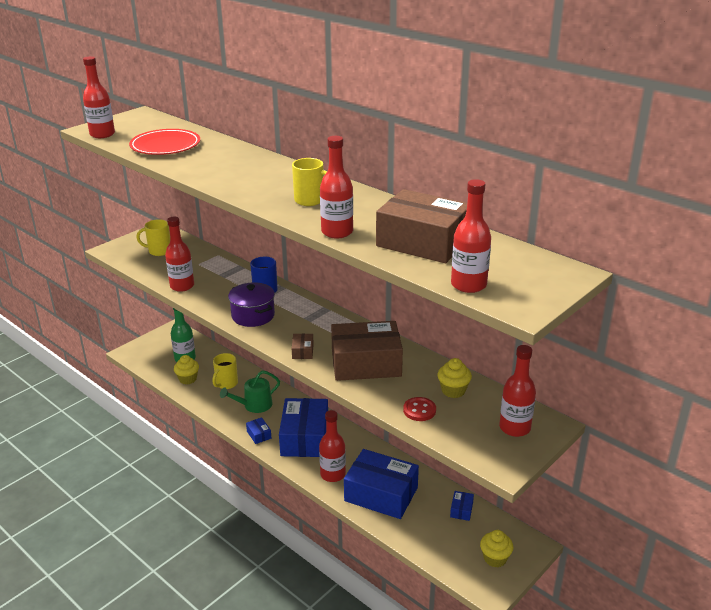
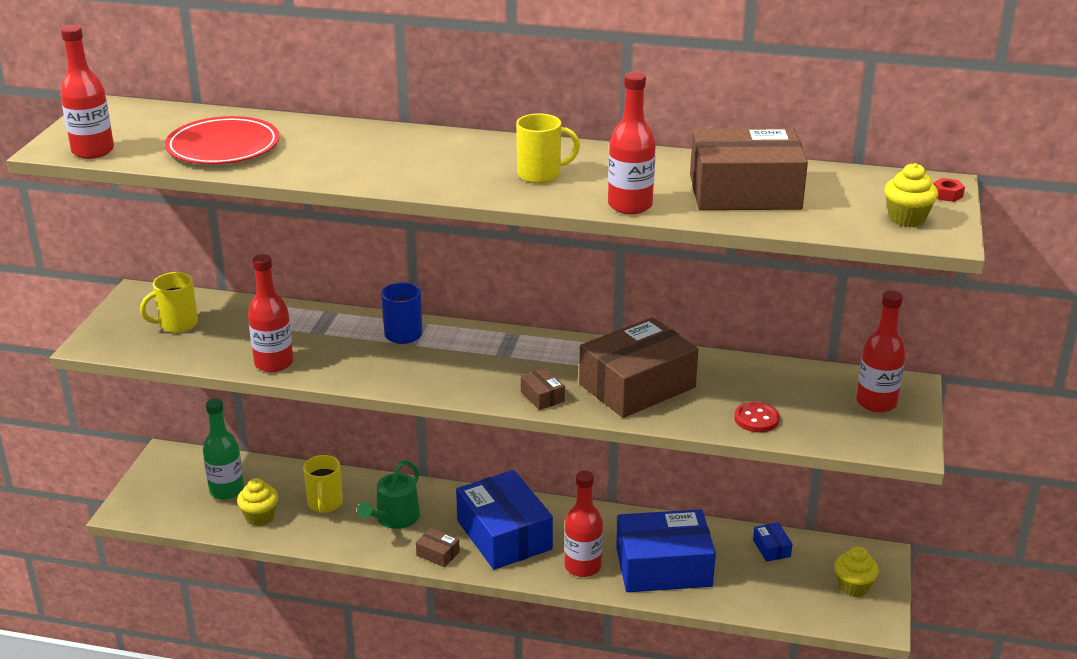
camera: 30 degrees left, 0 degrees up
(253, 316) = (424, 372): purple pot -> none
(259, 435) = (438, 554): blue box -> brown box
(453, 391) = (770, 384): yellow cupcake -> yellow cupcake (906, 218)
(468, 285) = (857, 227): red bottle -> none
(568, 281) = (947, 195): none -> red nut

